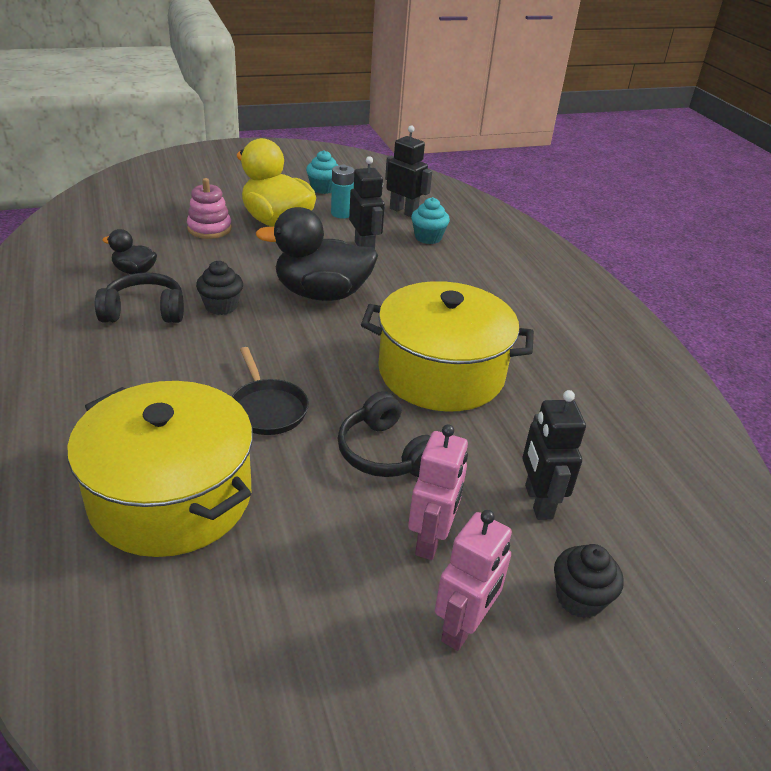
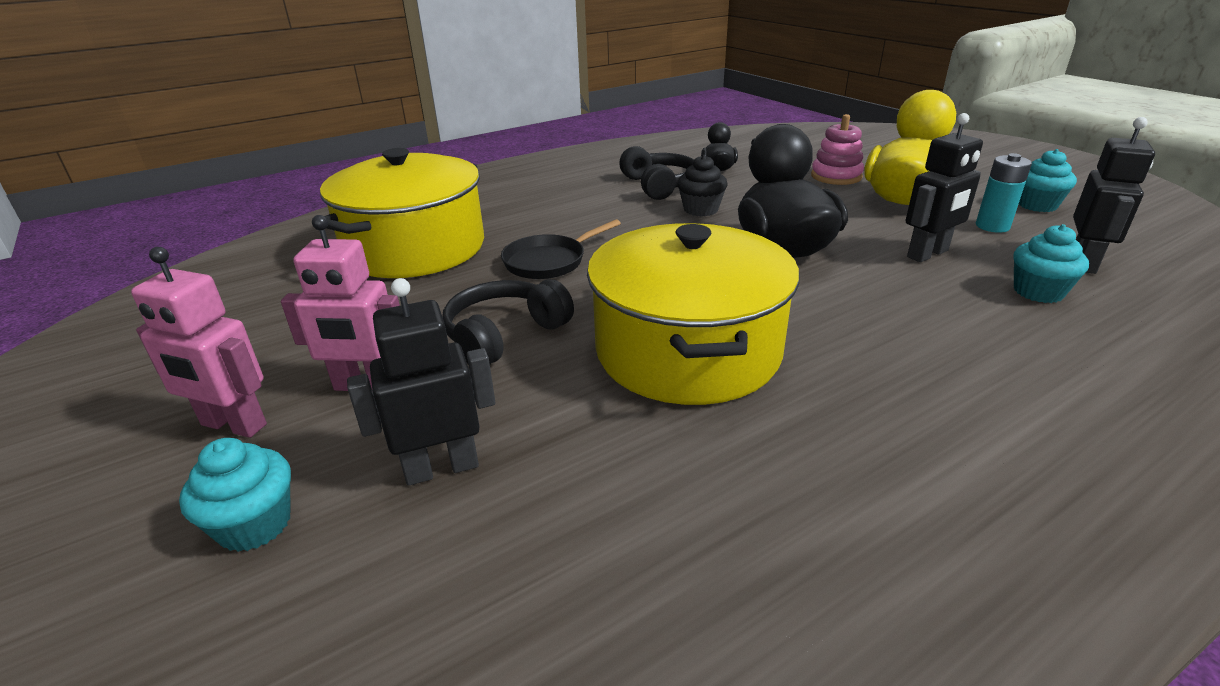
camera: 80 degrees right, 5 degrees down
(579, 598) = (255, 524): black cupcake -> turquoise cupcake

